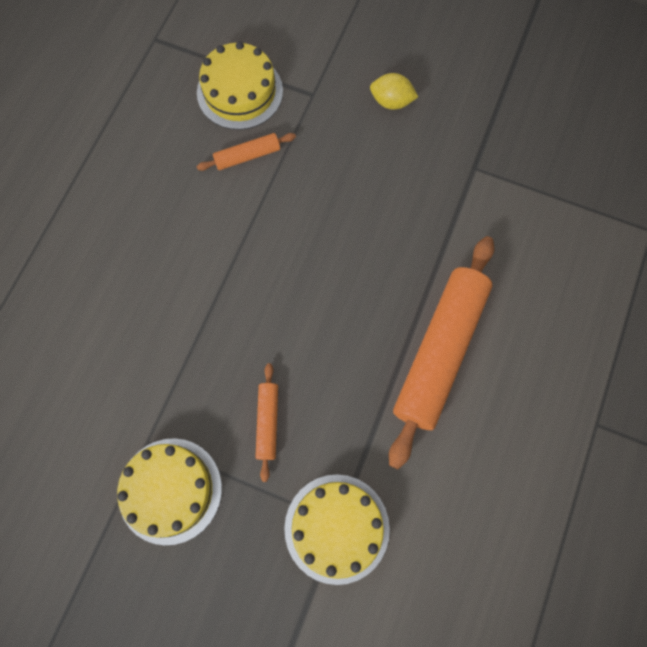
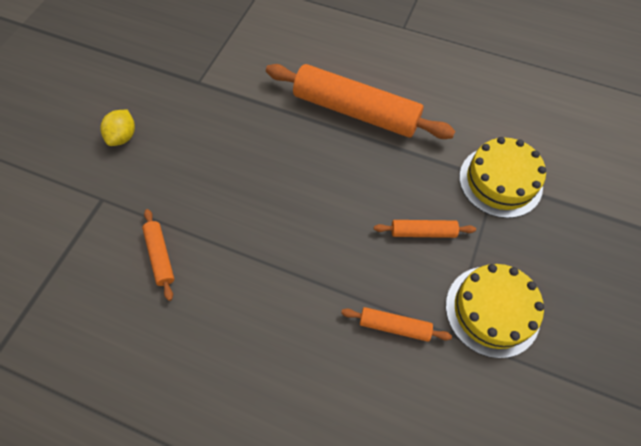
camera: 90 degrees left, 10 degrees down
(160, 382) = (394, 326): none -> orange rolling pin
(240, 92) = (83, 266): yellow cake -> none

